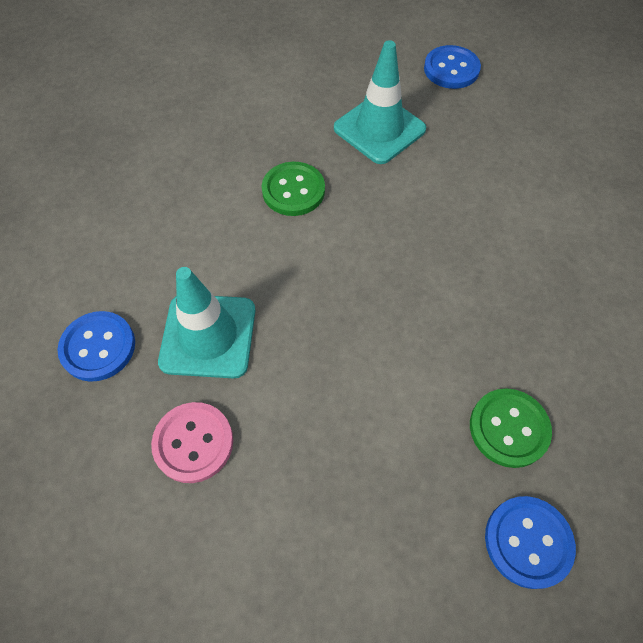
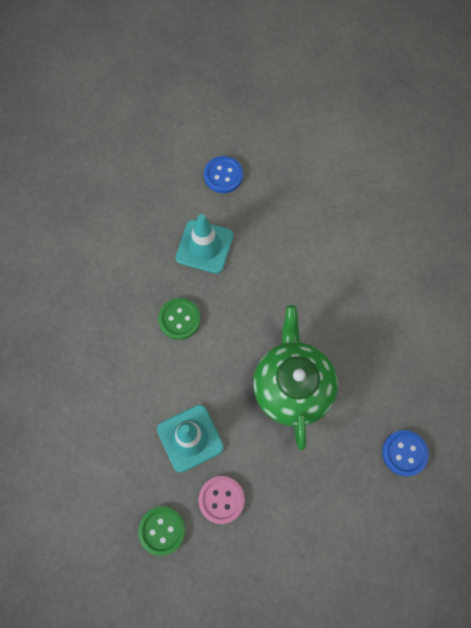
camera: 30 degrees left, 10 degrees up
(98, 347) = (134, 479): blue button -> none
(397, 344) = (292, 386): none -> green teapot
(508, 428) = (370, 401): green button -> green button (162, 530)

